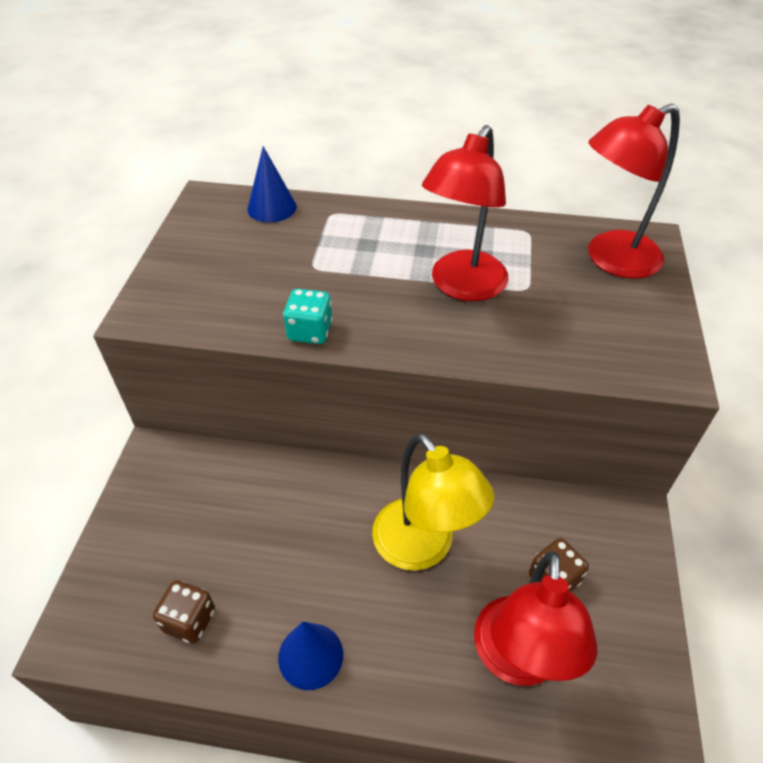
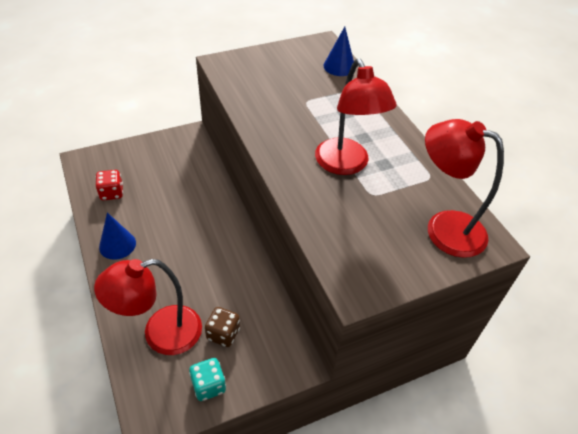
camera: 55 degrees right, 0 degrees up
(189, 620) = (112, 193): brown dice -> red dice
(310, 331) = (255, 120): turquoise dice -> turquoise dice (208, 385)
(423, 548) = (205, 264): yellow lamp -> none
(462, 286) = (346, 165): red lamp -> red lamp turned 105 degrees counterclockwise

